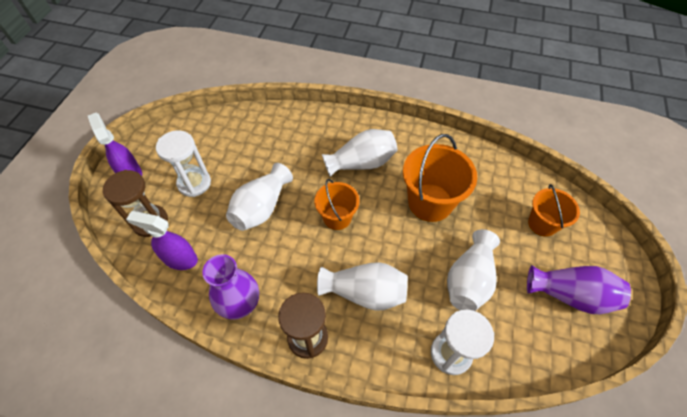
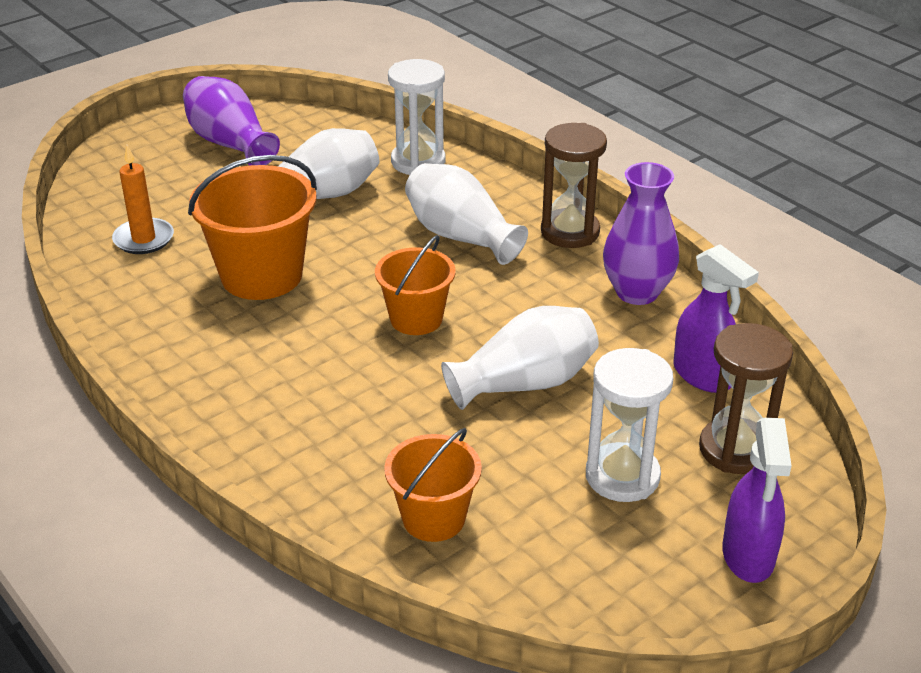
camera: 145 degrees left, 20 degrees down
(361, 163) = (296, 367): white vase -> none
(507, 192) = (144, 239): none -> orange candle
(542, 224) = (156, 196): orange bucket -> orange bucket (434, 518)

